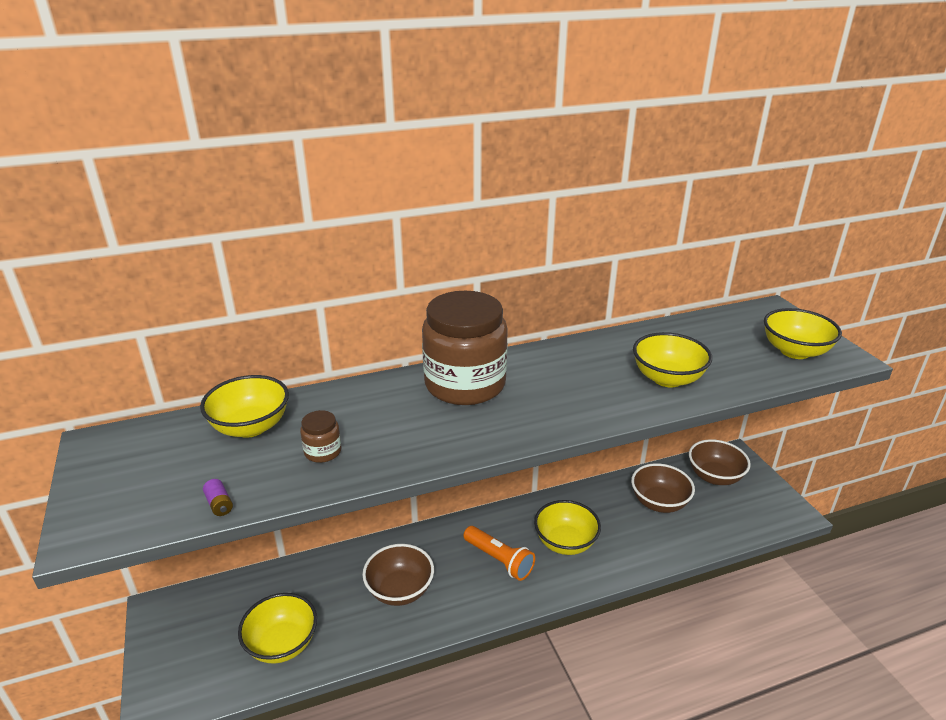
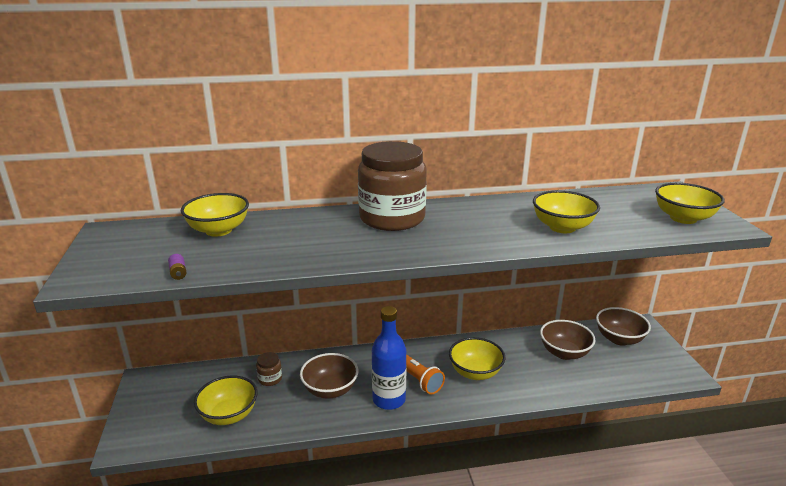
camera: 10 degrees right, 5 degrees down
(323, 451) = (266, 249): brown jar -> brown jar (270, 379)
(473, 594) = (389, 399): none -> blue bottle

